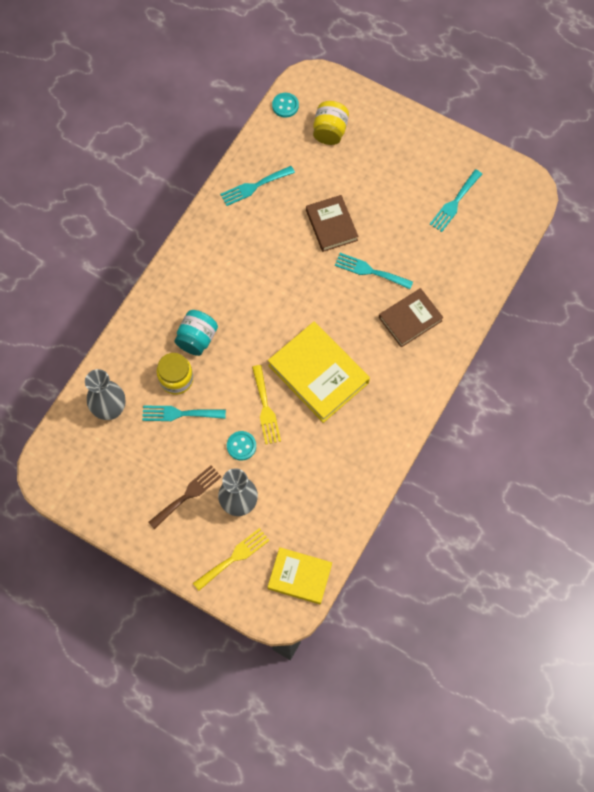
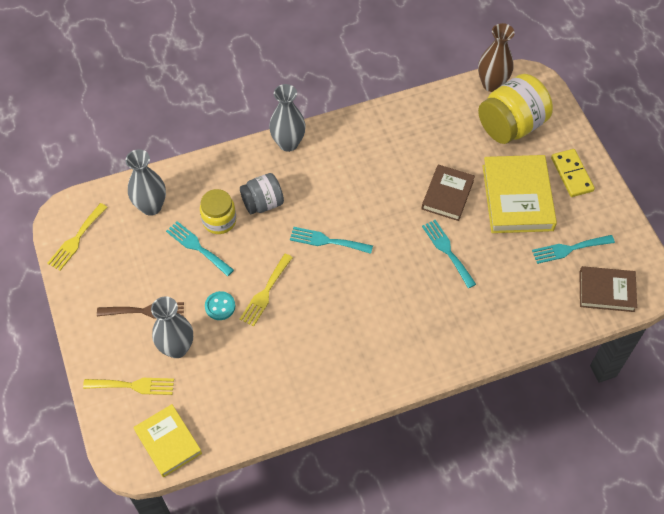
camera: 40 degrees right, 10 degrees down
(75, 483) = (76, 239): none -> yellow fork
(171, 274) = (288, 143): none -> grey vase
(197, 339) = (263, 203): turquoise jar -> grey jar
(254, 186) = (412, 125): turquoise fork -> turquoise fork (327, 241)
(285, 106) = (491, 84): turquoise button -> brown vase
(318, 374) = (331, 298): yellow book -> yellow book (517, 197)
(330, 131) = (511, 125): yellow jar -> yellow jar, size x1.64
(407, 140) = (572, 174): none -> yellow domino
(410, 319) = (446, 312): brown book -> brown book (606, 291)

